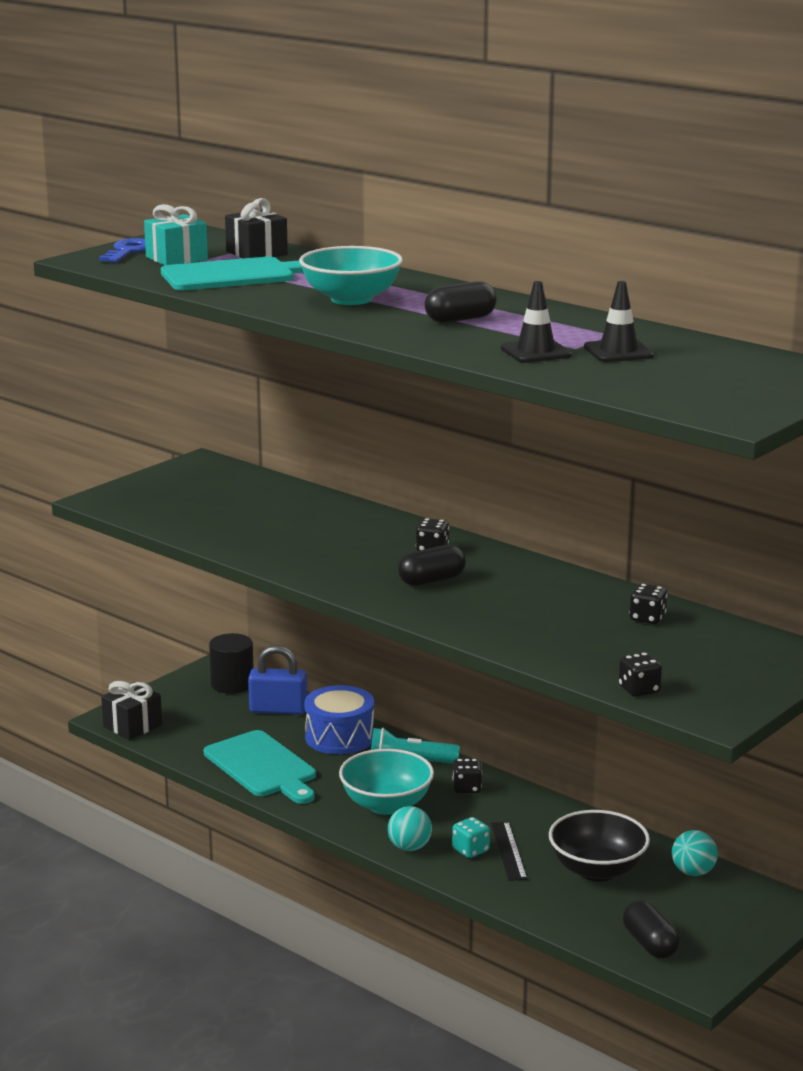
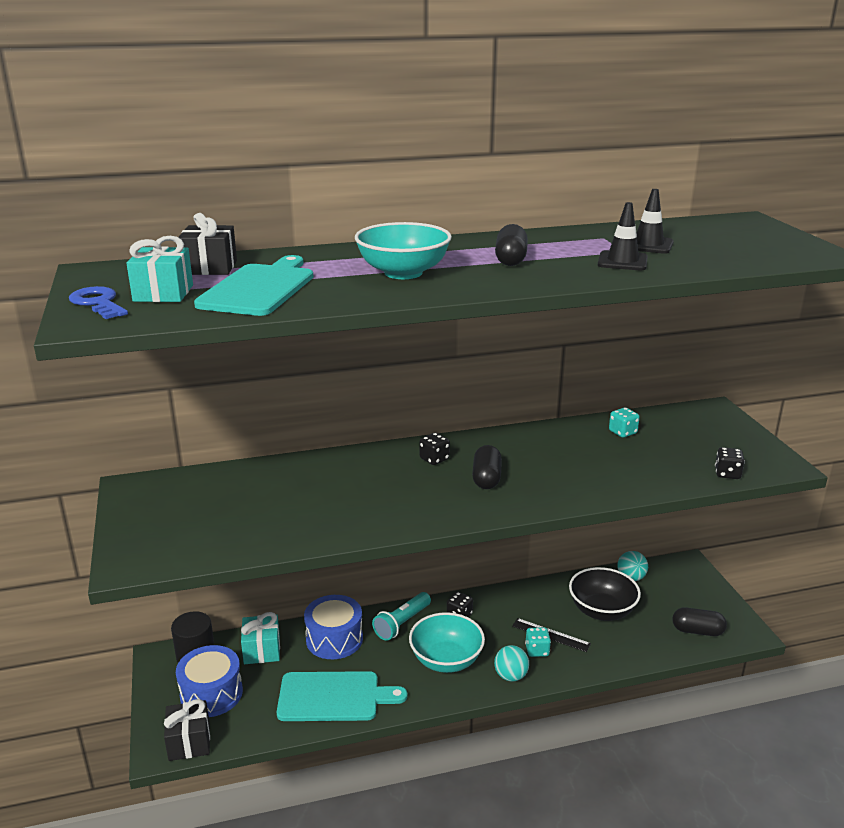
camera: 55 degrees left, 5 degrees up
(196, 711) = (211, 694): none -> blue drum
(278, 709) = (262, 650): blue padlock -> turquoise gift
(647, 618) = (622, 432): black dice -> turquoise dice

